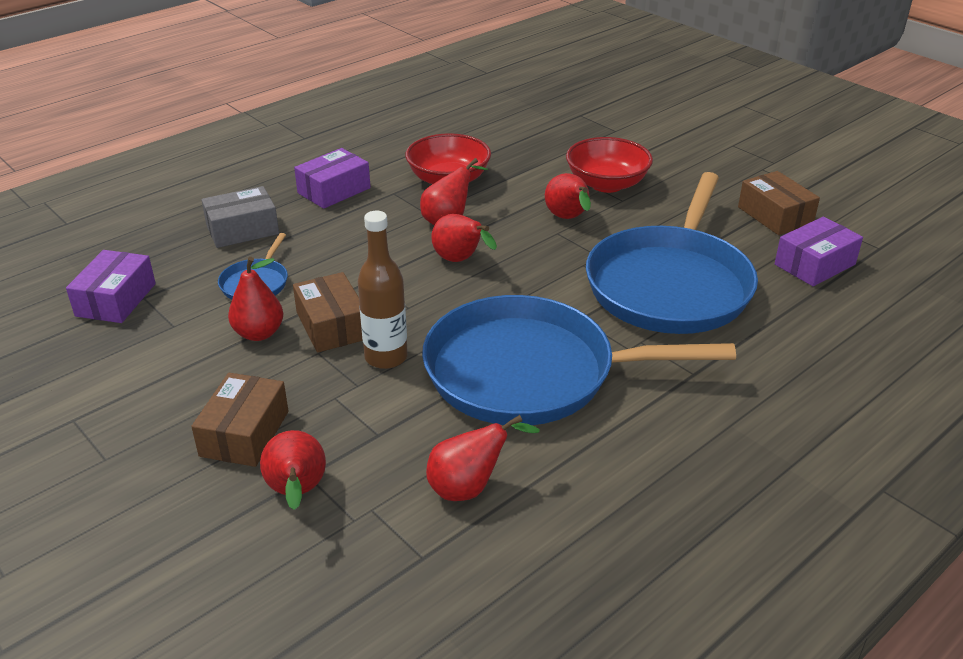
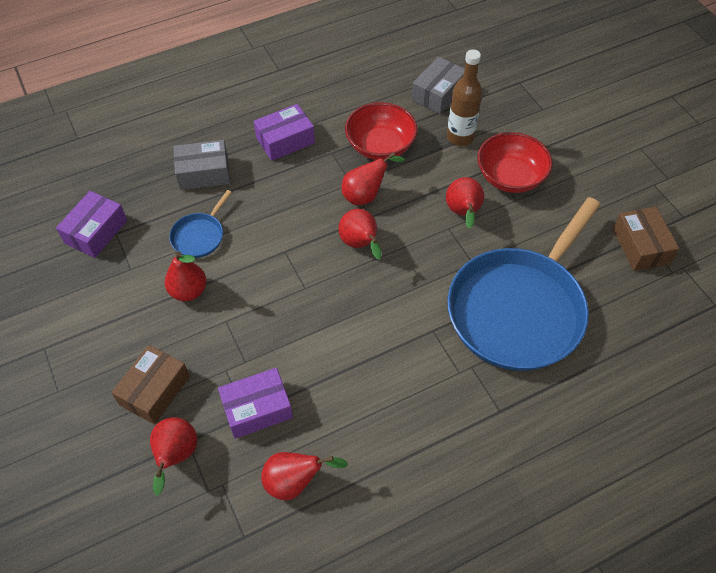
camera: 15 degrees right, 20 degrees up
(332, 325) = (243, 295): brown box -> none
(386, 357) = (273, 338): brown bottle -> brown bottle (460, 137)
(495, 133) = (438, 93): none -> grey box
(530, 372) = (375, 379): blue pan -> none
(814, 264) = (650, 312): purple box -> purple box (257, 409)

